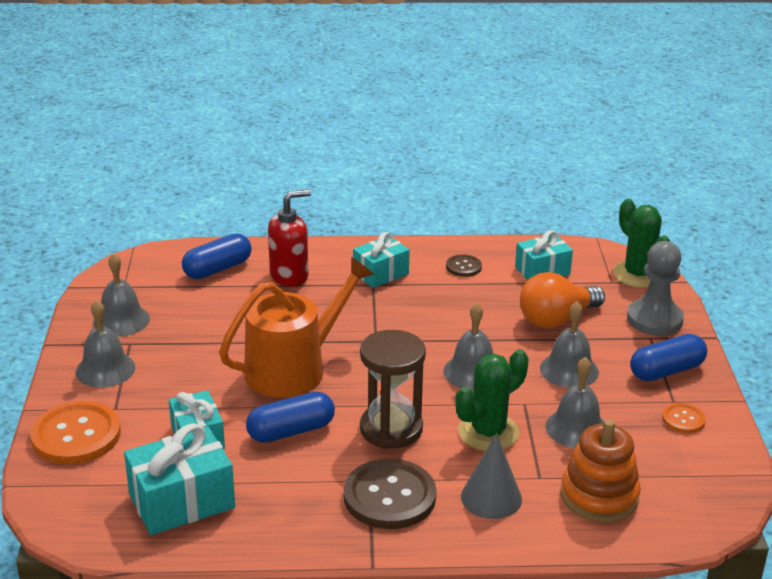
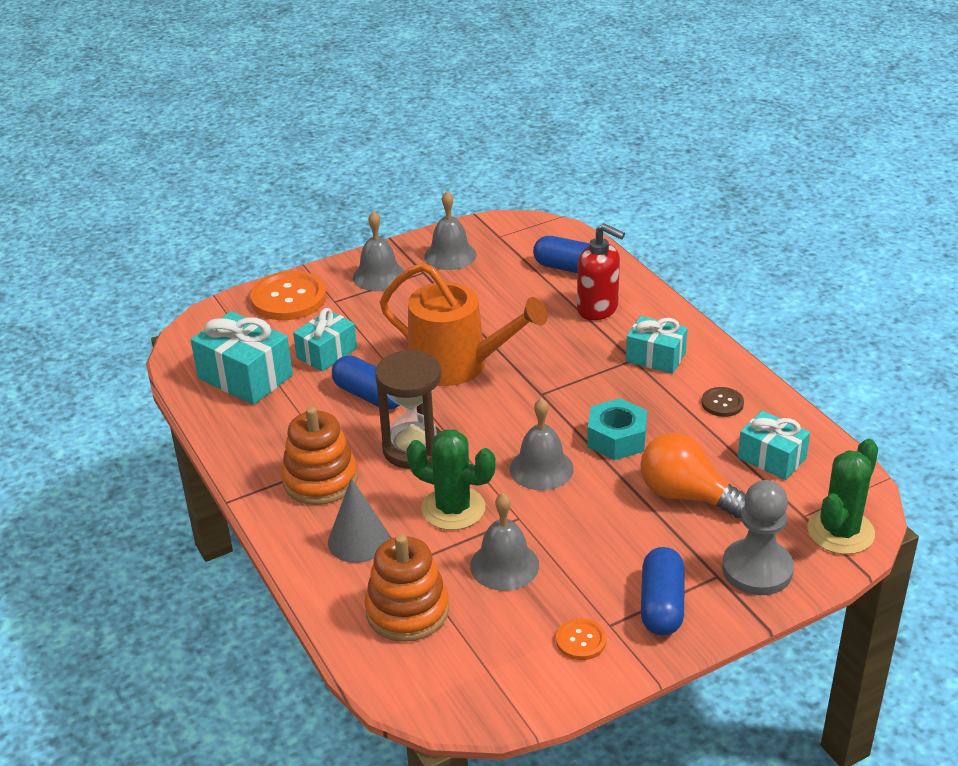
camera: 65 degrees right, 5 degrees up
(389, 496) = (320, 480): brown button -> orange stacking toy
(465, 325) = (616, 438): none -> turquoise nut
(569, 370) = (600, 531): grey bell -> none
(666, 371) = (661, 605): blue capsule -> blue capsule turned 60 degrees clockwise

